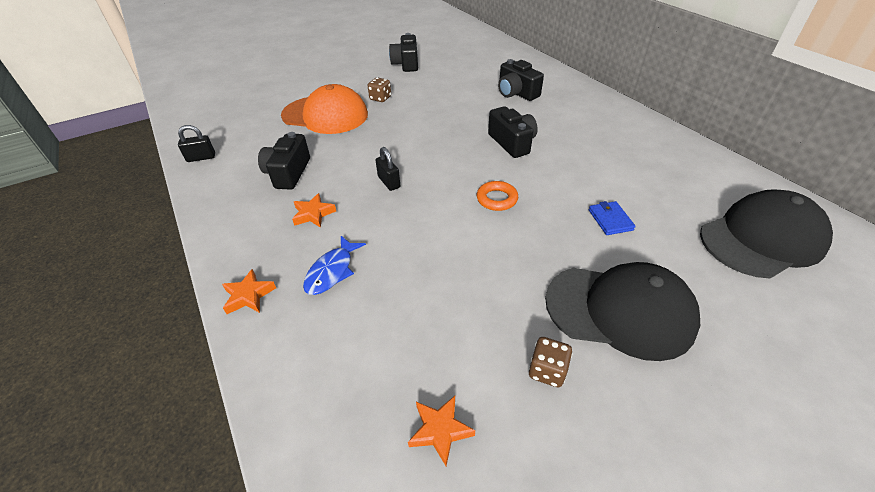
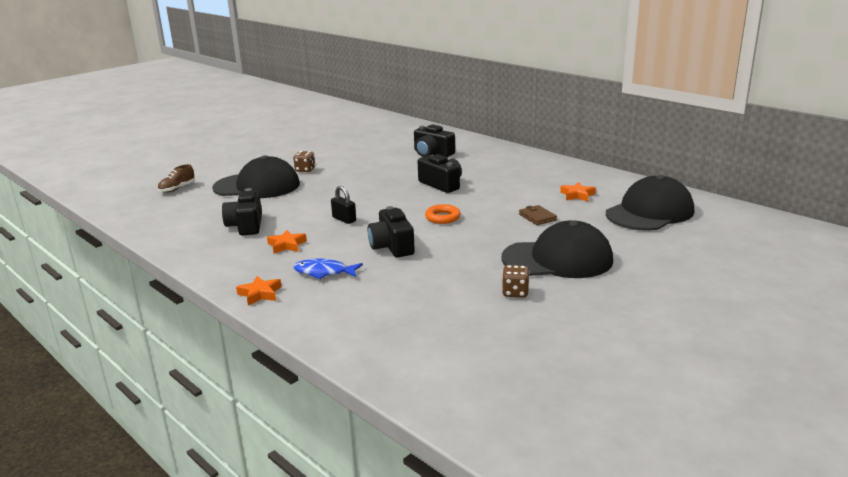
camera: 15 degrees left, 20 degrees down
(201, 158) = (150, 226): black padlock -> none
(252, 107) = (177, 188): none -> brown shoe
(325, 115) = (257, 186): orange cap -> black cap
(332, 271) = (324, 272): blue fish -> blue fish turned 90 degrees clockwise
(406, 64) = (317, 144): black camera -> black camera (392, 246)
(440, 430) = (450, 328): orange star -> orange star (577, 195)
(610, 220) = (537, 217): blue wallet -> brown wallet

